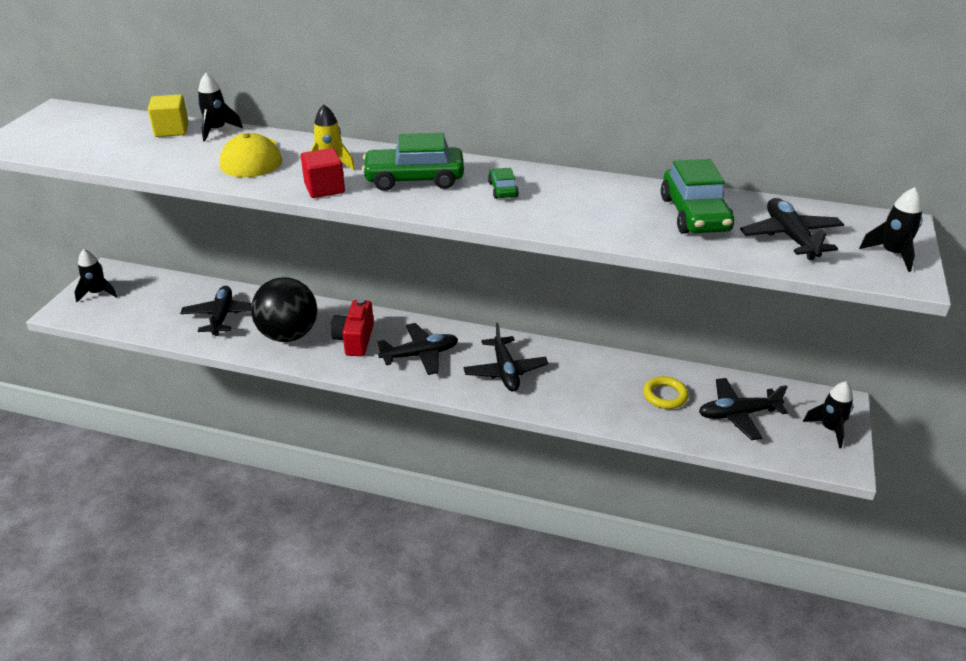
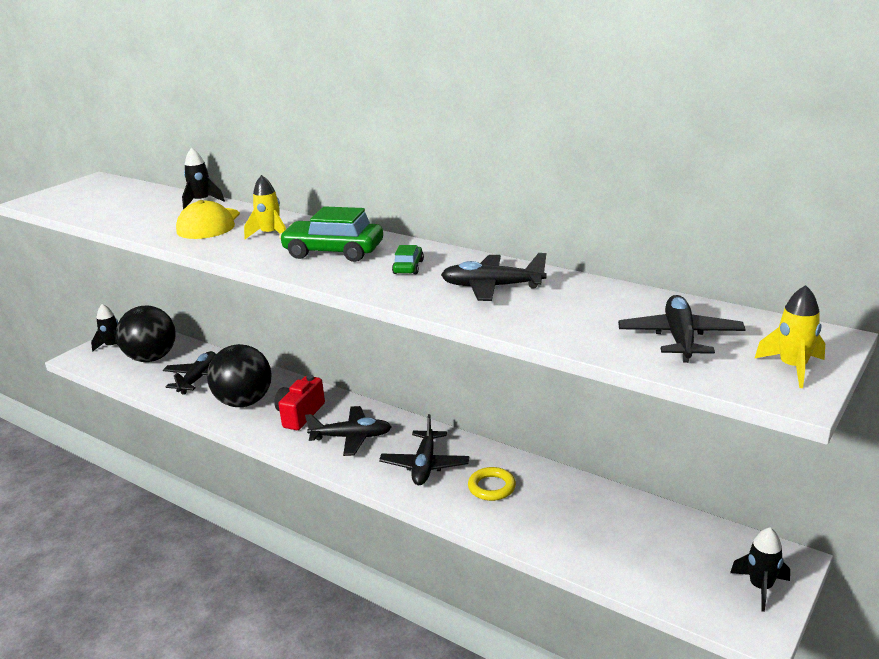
camera: 20 degrees right, 10 degrees down
(153, 301) = (151, 358): none -> black ball
(172, 130) = (166, 199): yellow cube -> none
(324, 188) = (248, 252): red cube -> none
(665, 395) = (580, 517): yellow ring -> yellow ring (491, 487)
(695, 214) = (587, 306): green car -> none
(738, 414) = (654, 551): black plane -> black plane (492, 287)
(892, 254) = (792, 368): black rocket -> yellow rocket

